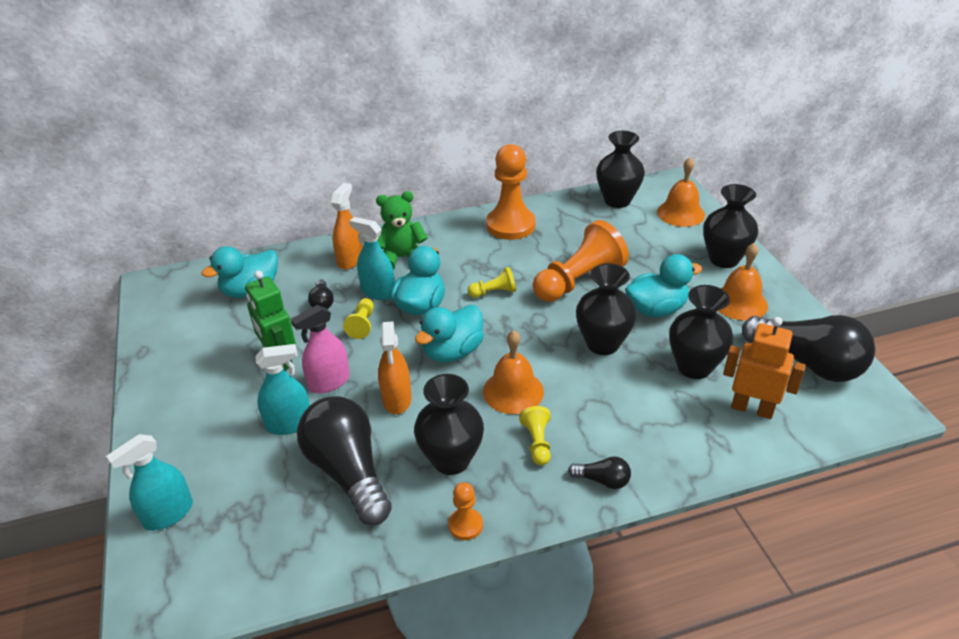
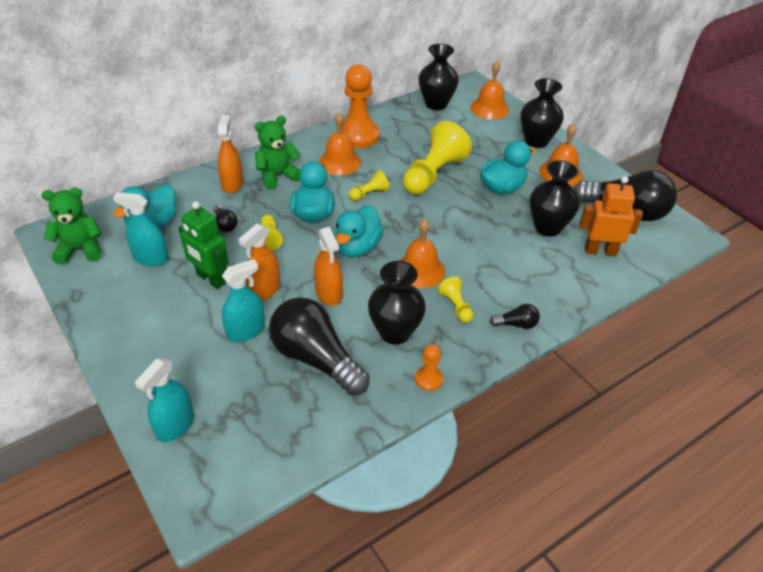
camera: 20 degrees left, 5 degrees up
(169, 305) = (80, 249): none -> green teddy bear
(329, 382) = (264, 290): pink spray bottle -> orange spray bottle
(378, 292) = (270, 208): turquoise spray bottle -> turquoise spray bottle (151, 258)
(476, 252) = (339, 162): none -> orange bell
(579, 281) = (433, 174): orange pawn -> yellow pawn
(602, 344) = (473, 221): black vase -> none

